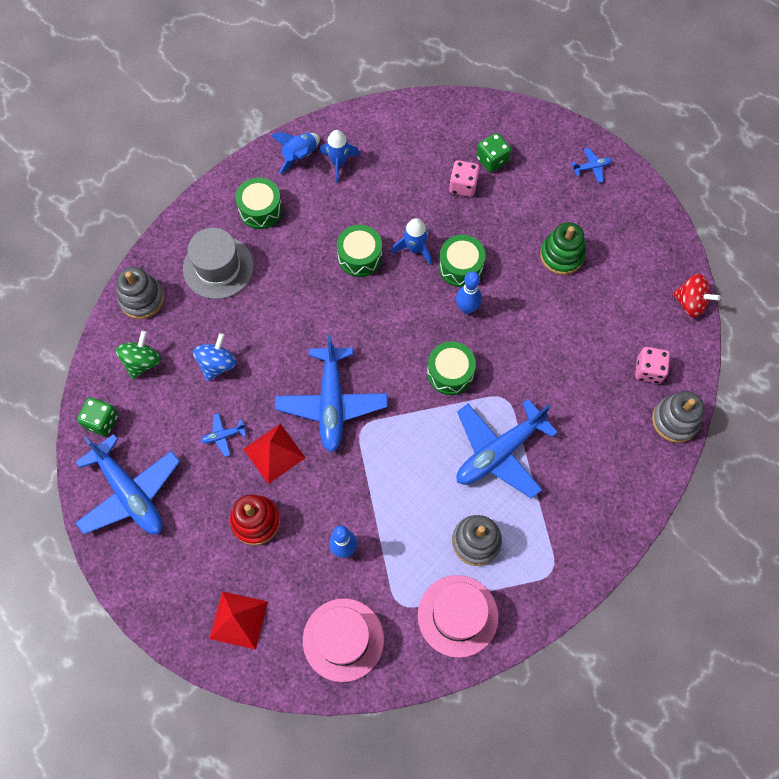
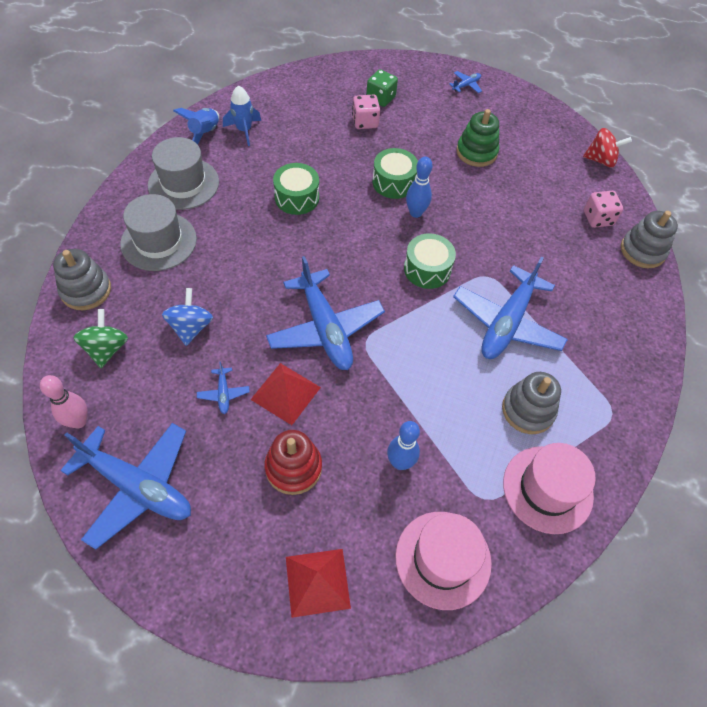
camera: 25 degrees left, 10 degrees down
(102, 421) = (79, 421): green dice -> pink bowling pin
(223, 436) = (223, 393): blue plane -> blue plane turned 60 degrees counterclockwise
(260, 210) = (183, 183): green drum -> grey hat
(414, 248) = (345, 178): blue rocket -> none

